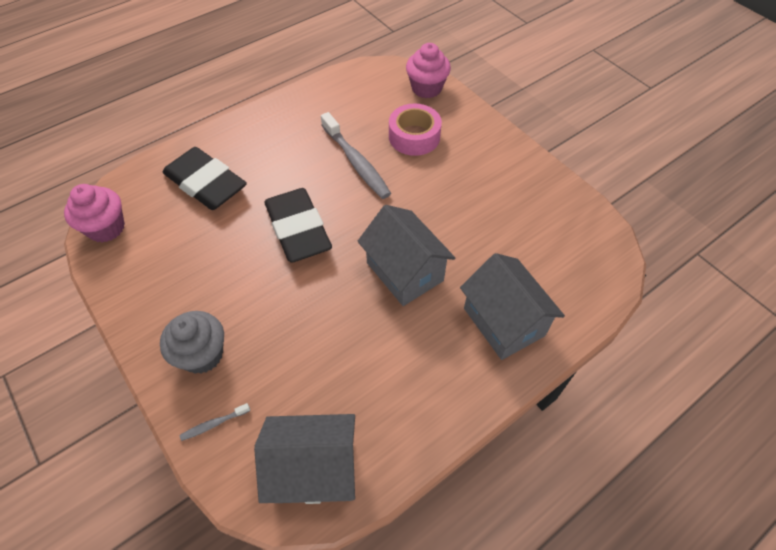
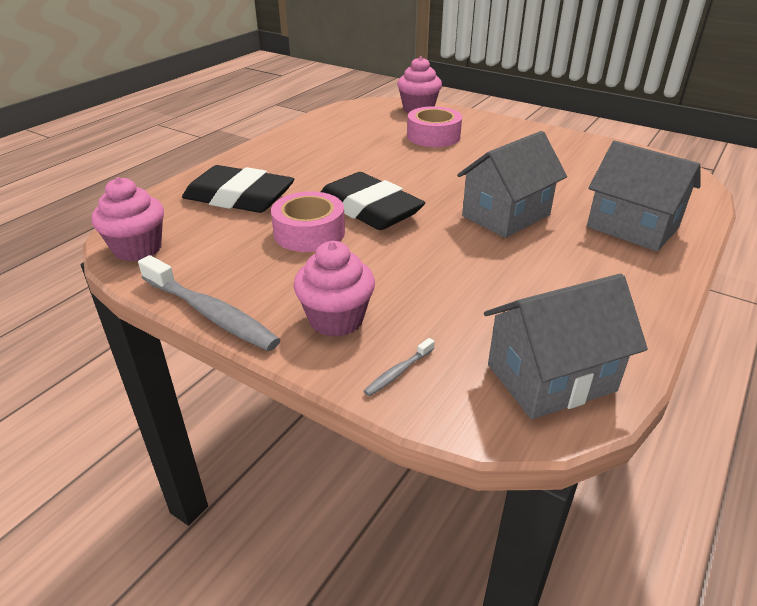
camera: 20 degrees left, 20 degrees down
(202, 354) = (336, 319): grey cupcake -> pink cupcake
(235, 246) = (309, 232): none -> pink tape
(356, 162) = (391, 159): grey toothbrush -> grey toothbrush (211, 313)
(404, 272) = (506, 215): grey house -> grey house turned 75 degrees counterclockwise

